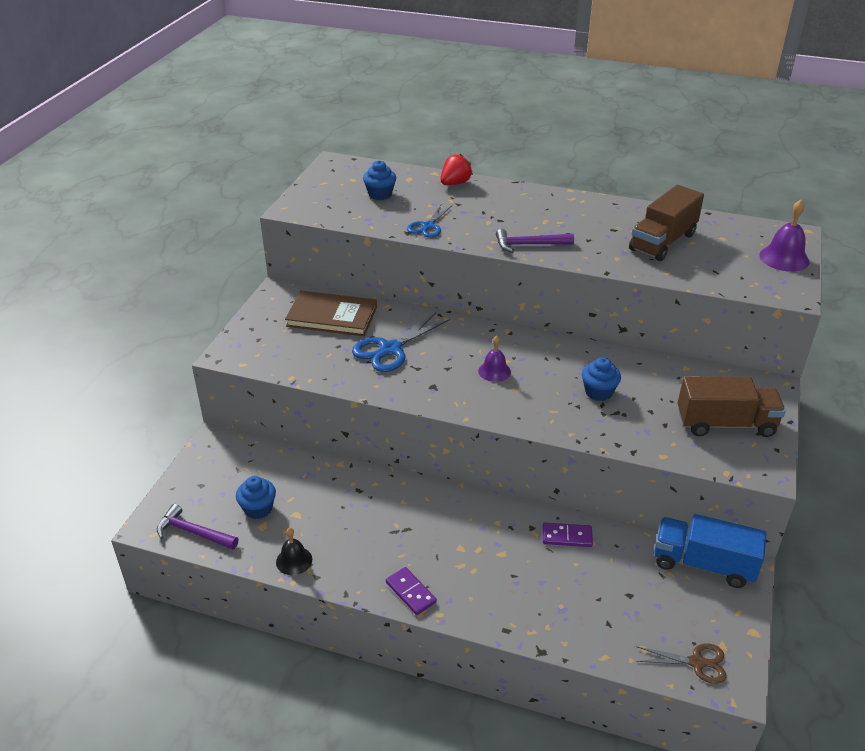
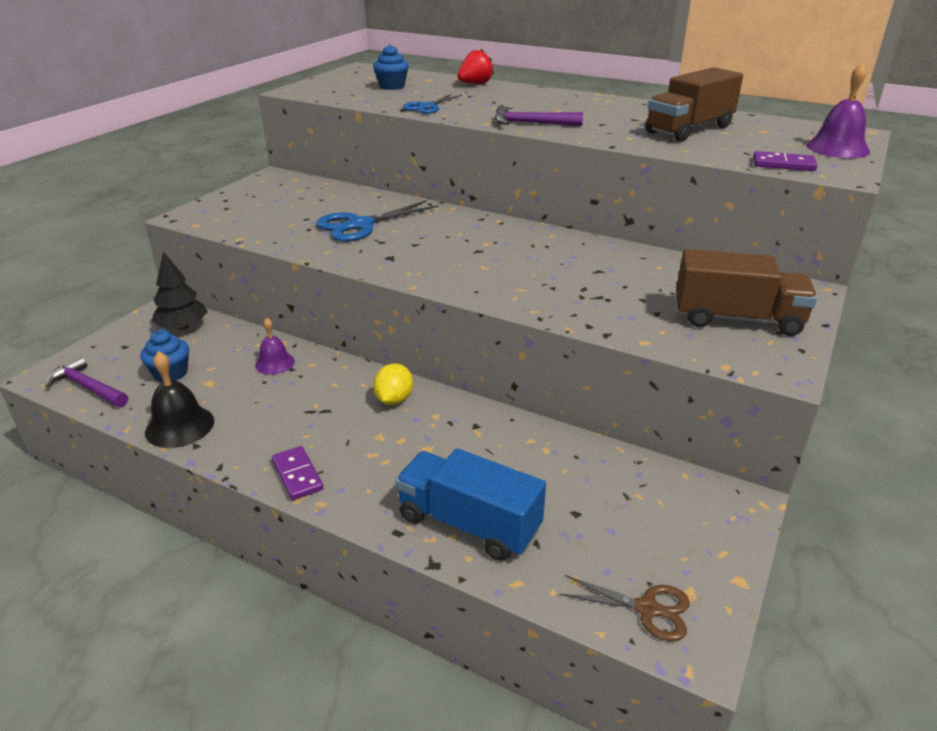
camera: 10 degrees right, 5 degrees down
(242, 457) = (183, 327): none -> black tree
(294, 560) = (180, 426): black bell -> black bell, size x1.51
(332, 316) = (314, 197): brown book -> none
(458, 511) = (394, 399): none -> yellow lemon
(494, 371) = (467, 250): purple bell -> purple bell (275, 363)
(567, 536) = (516, 440): purple domino -> purple domino (783, 164)
(598, 392) = (583, 277): blue cupcake -> none
(703, 564) = (686, 490): blue truck -> blue truck (468, 523)

